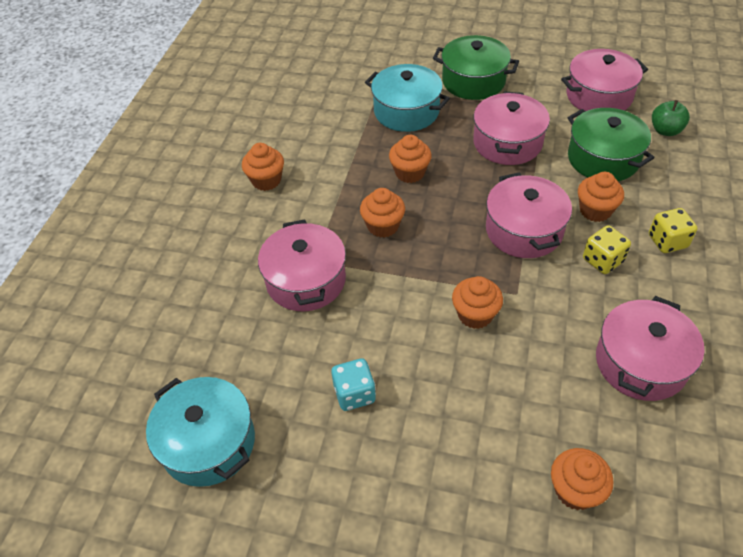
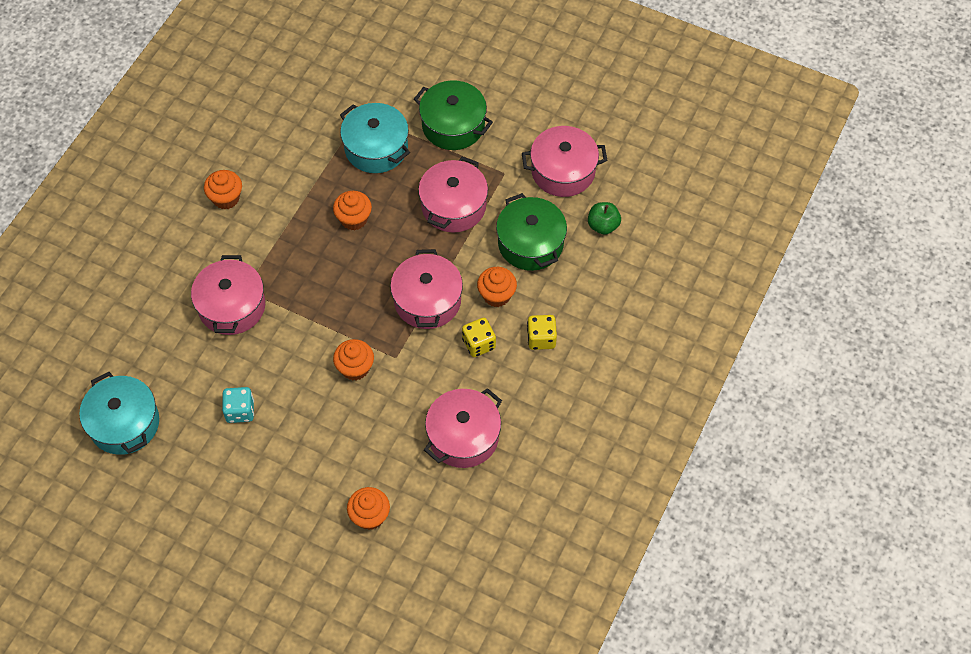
camera: 10 degrees right, 10 degrees up
(383, 226) = (311, 269): orange cupcake -> none

